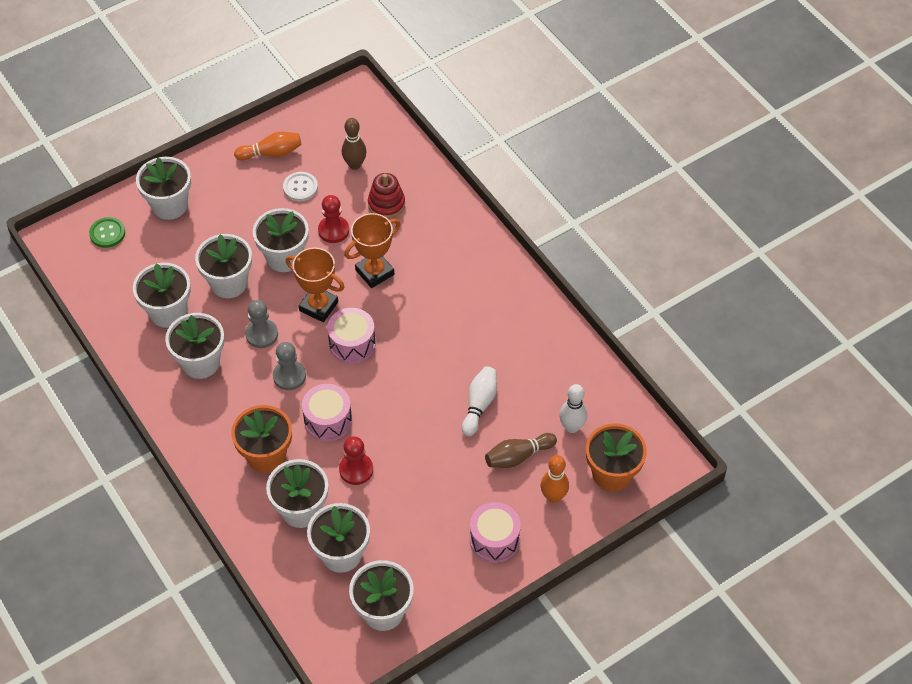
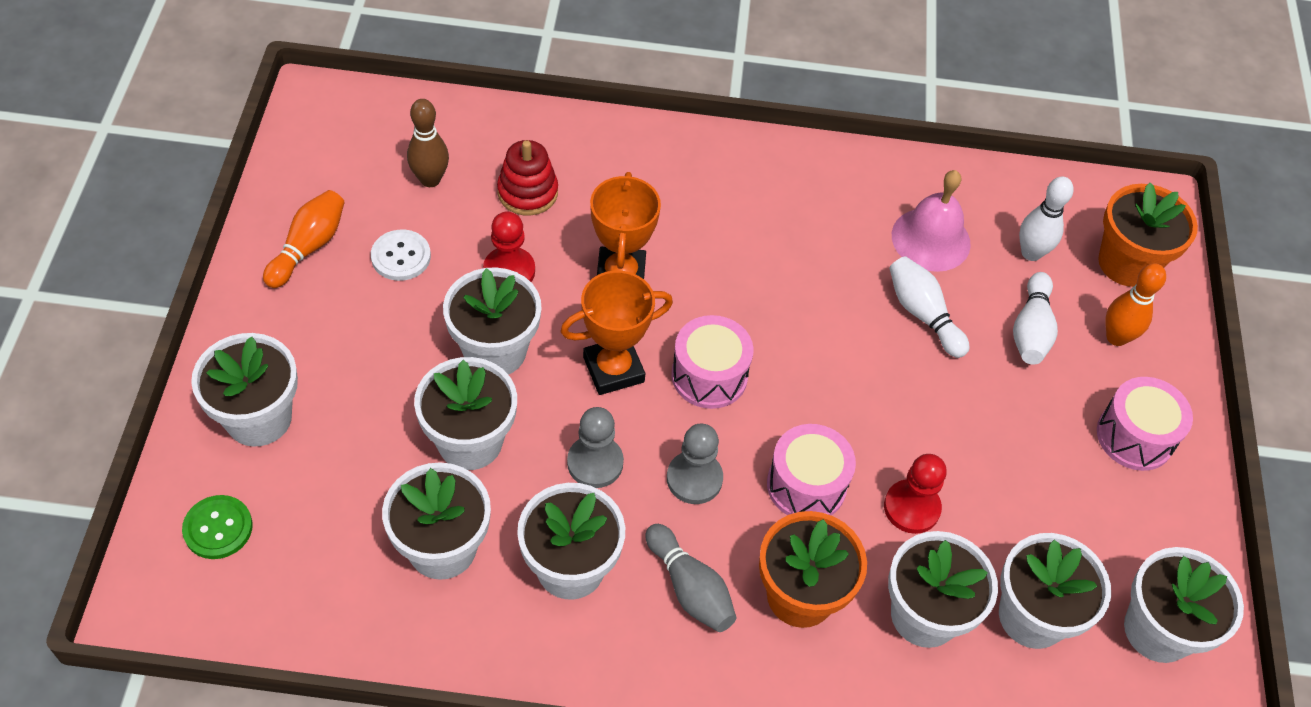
camera: 55 degrees left, 0 degrees up
(231, 412) = (690, 588): none -> grey bowling pin
(518, 456) = (1031, 330): brown bowling pin -> white bowling pin
(533, 379) = (931, 239): none -> pink bell

